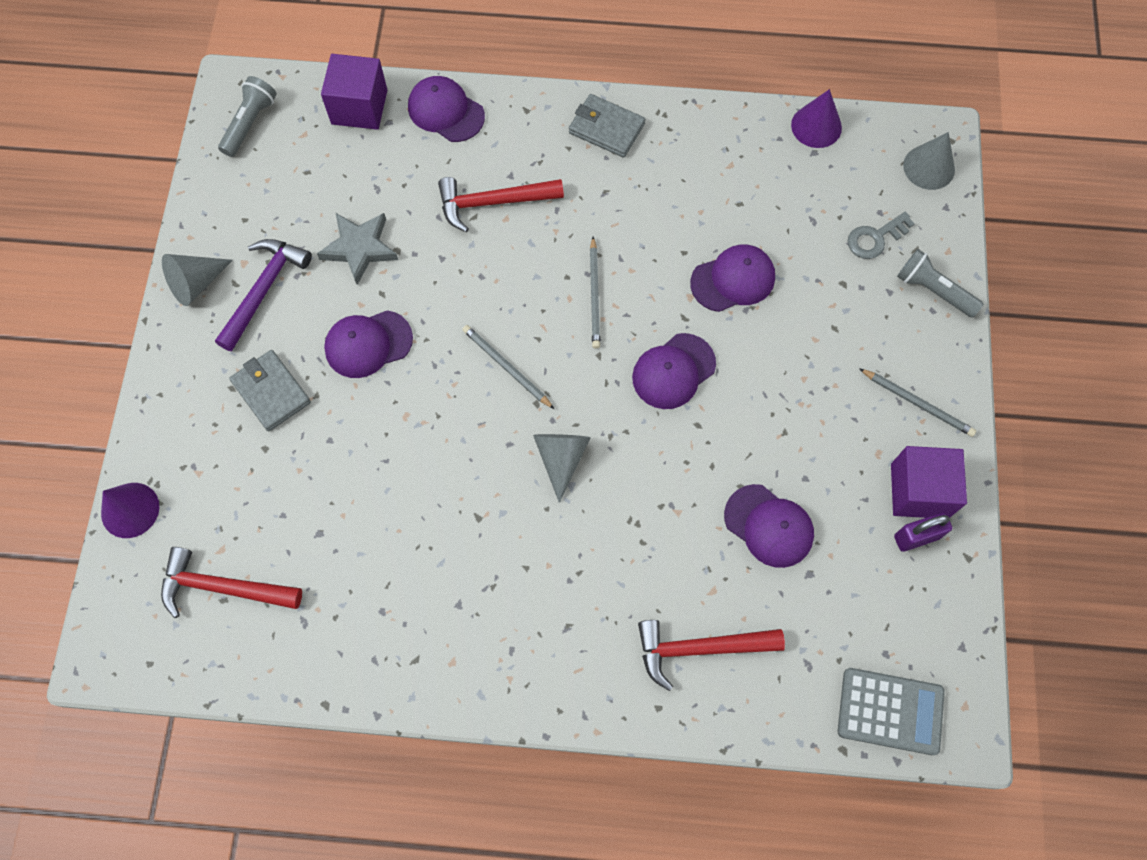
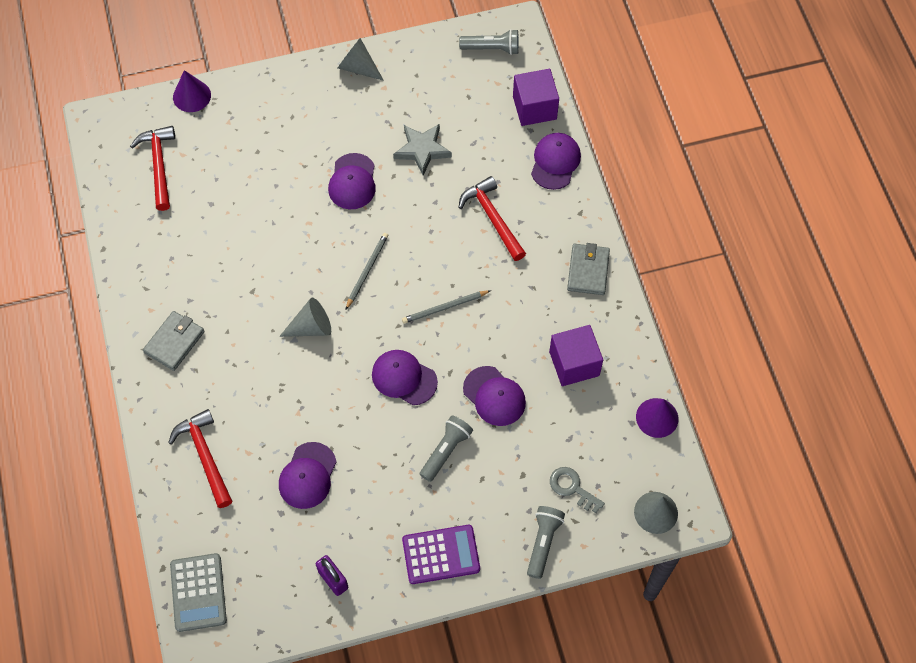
camera: 70 degrees right, 5 degrees down
(264, 290) = (368, 107): purple hammer -> none
(271, 392) = (297, 140): grey wallet -> grey wallet (174, 342)
(368, 344) = (352, 182): purple cap -> purple cap turned 135 degrees counterclockwise
(786, 355) = (445, 451): none -> grey flashlight
(918, 403) = (441, 554): grey pencil -> purple calculator
(919, 491) = (370, 572): purple cube -> purple cube (574, 363)

